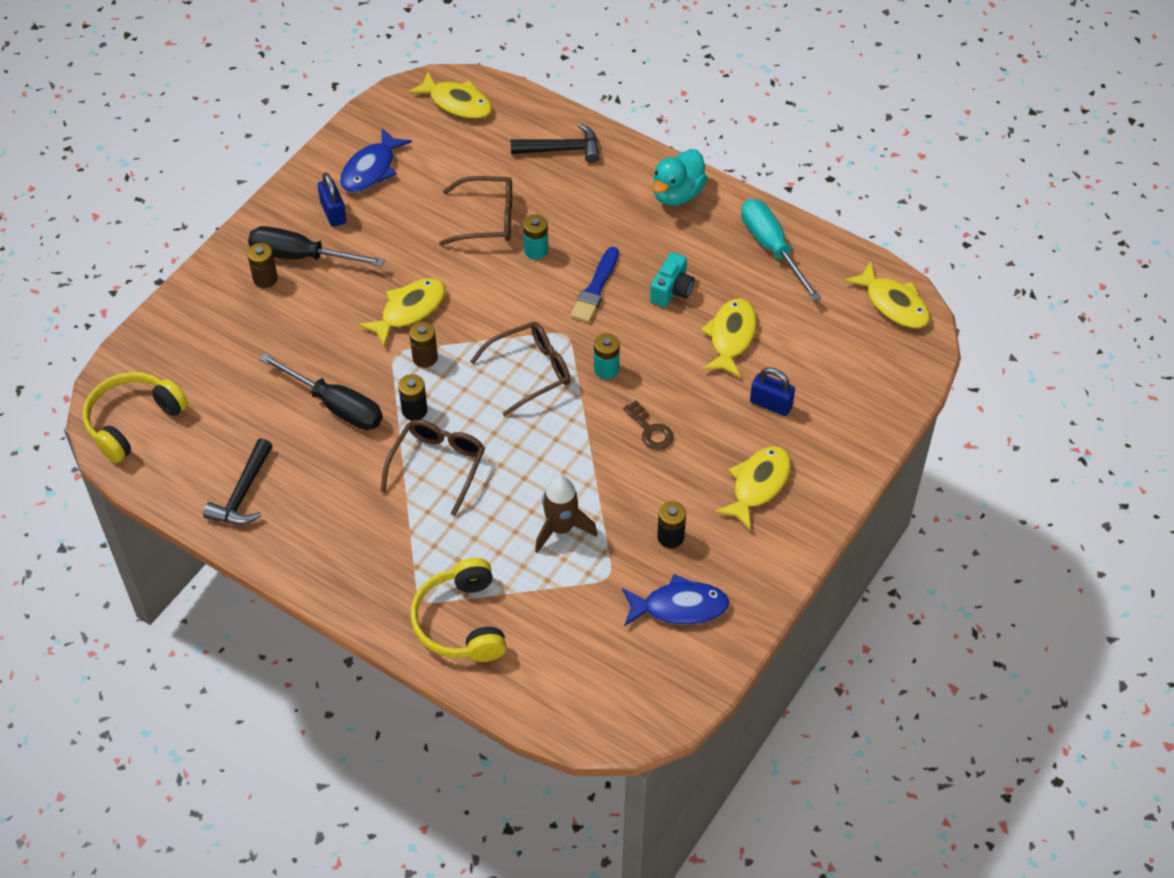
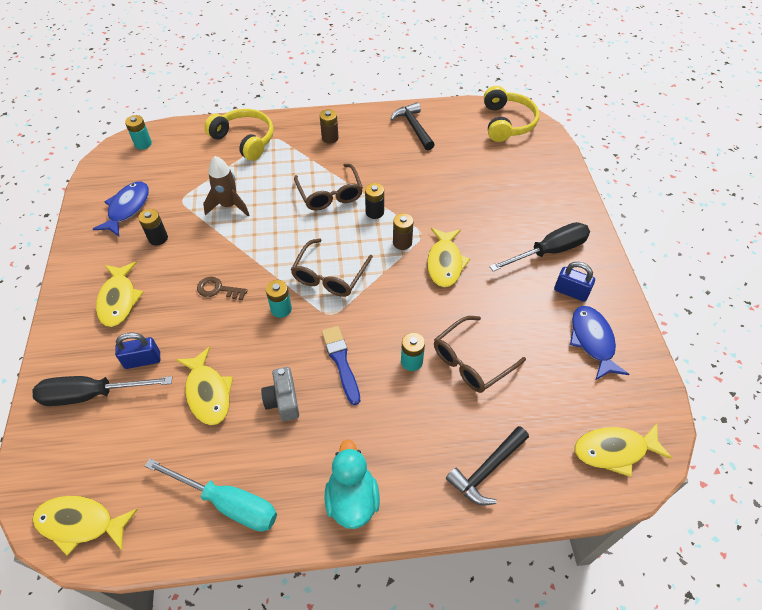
camera: 140 degrees right, 0 degrees up
(265, 279) = (548, 225): brown battery -> brown battery (330, 138)
(335, 405) = (420, 188): black screwdriver -> black screwdriver (92, 395)
(593, 711) = (143, 144): none -> turquoise battery
(672, 290) = (283, 401): turquoise camera -> grey camera
(679, 607) = (127, 208): blue fish -> blue fish turned 150 degrees clockwise

